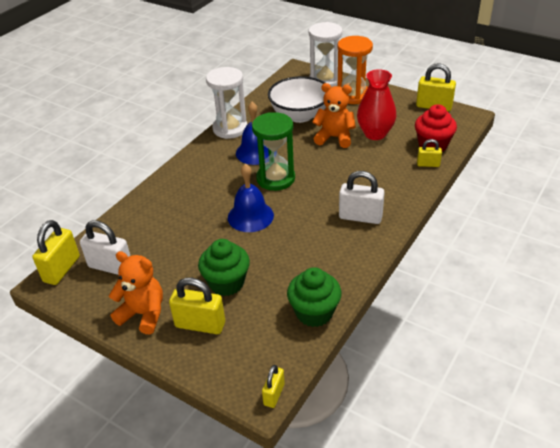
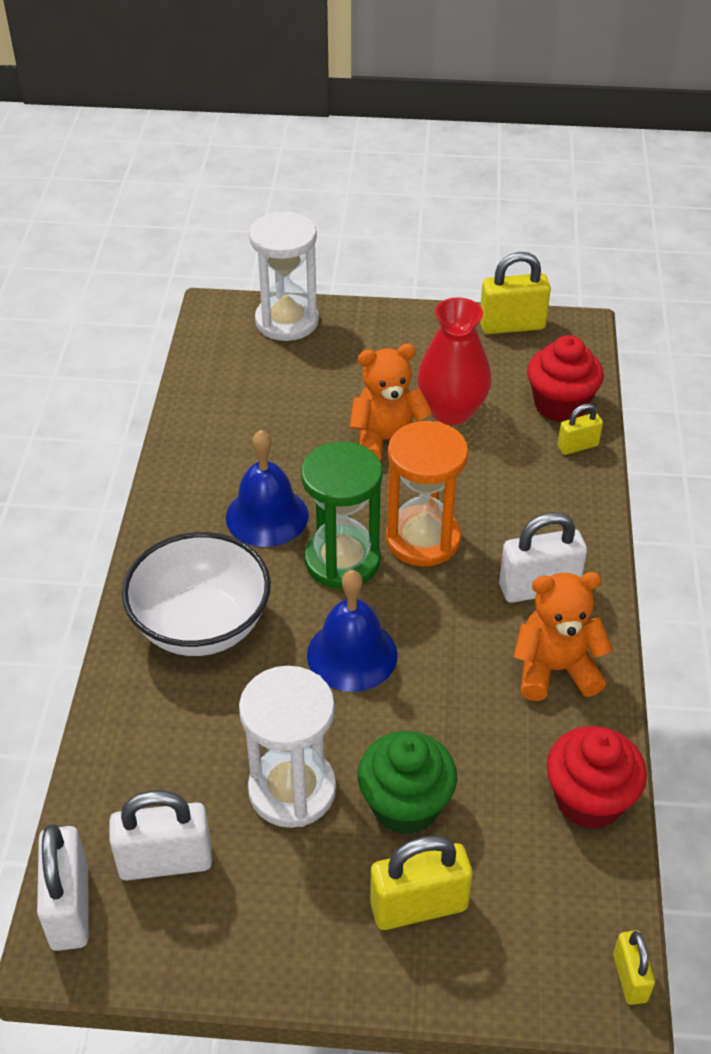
camera: 30 degrees left, 5 degrees up
(62, 269) = (69, 907): yellow padlock -> white padlock
(143, 314) = (302, 930): orange teddy bear -> orange teddy bear (555, 669)
(230, 129) = (180, 480): white hourglass -> white hourglass (292, 790)
(300, 115) = (293, 411): white bowl -> white bowl (201, 625)
(314, 312) = (589, 800): green cupcake -> red cupcake
(353, 95) = (360, 341): orange hourglass -> orange hourglass (423, 539)

